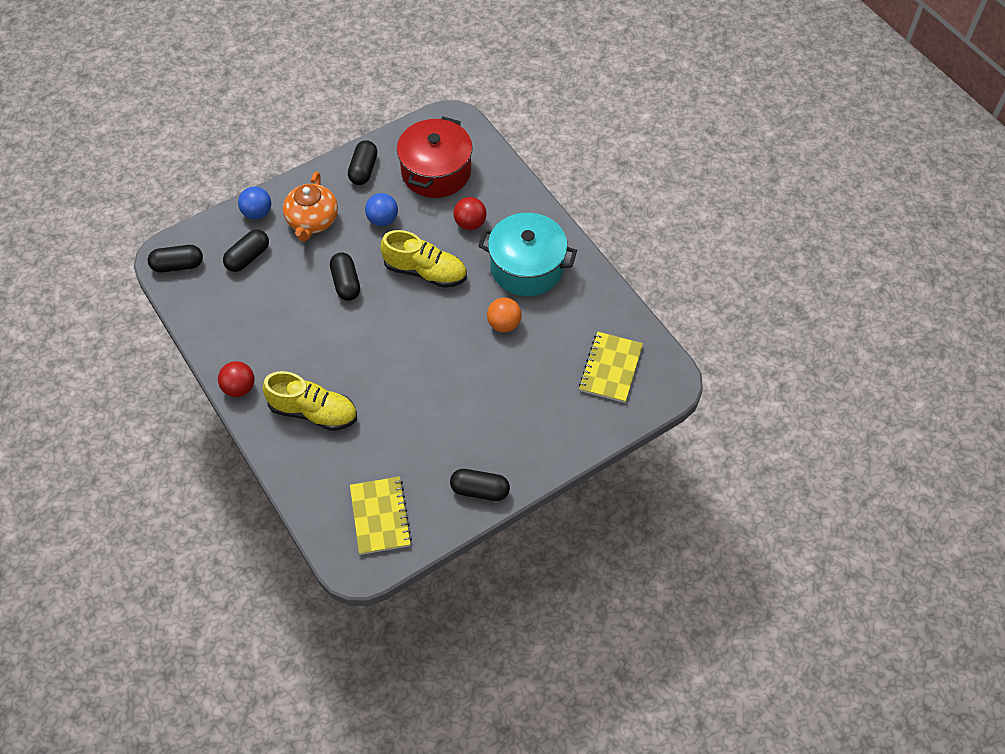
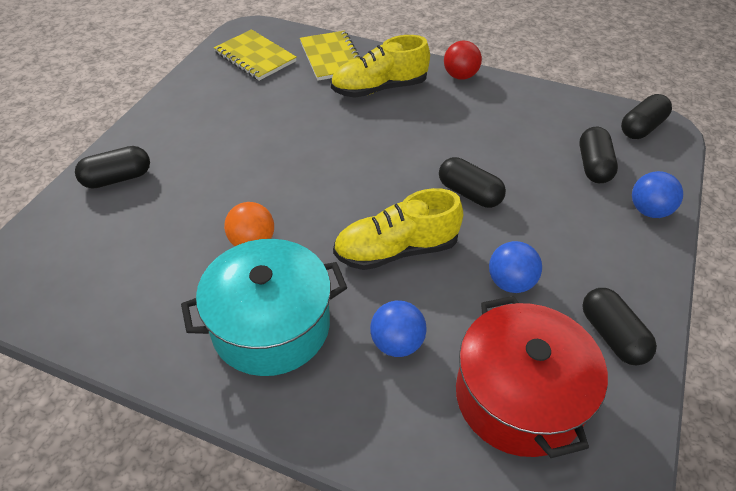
camera: 145 degrees right, 10 degrees down
(312, 221) = (583, 235): orange teapot -> none
(470, 223) = (397, 343): red ball -> blue ball
(480, 490) = (178, 103): black capsule -> black capsule (117, 178)
(610, 368) = (85, 260): yellow notebook -> yellow notebook (331, 57)

